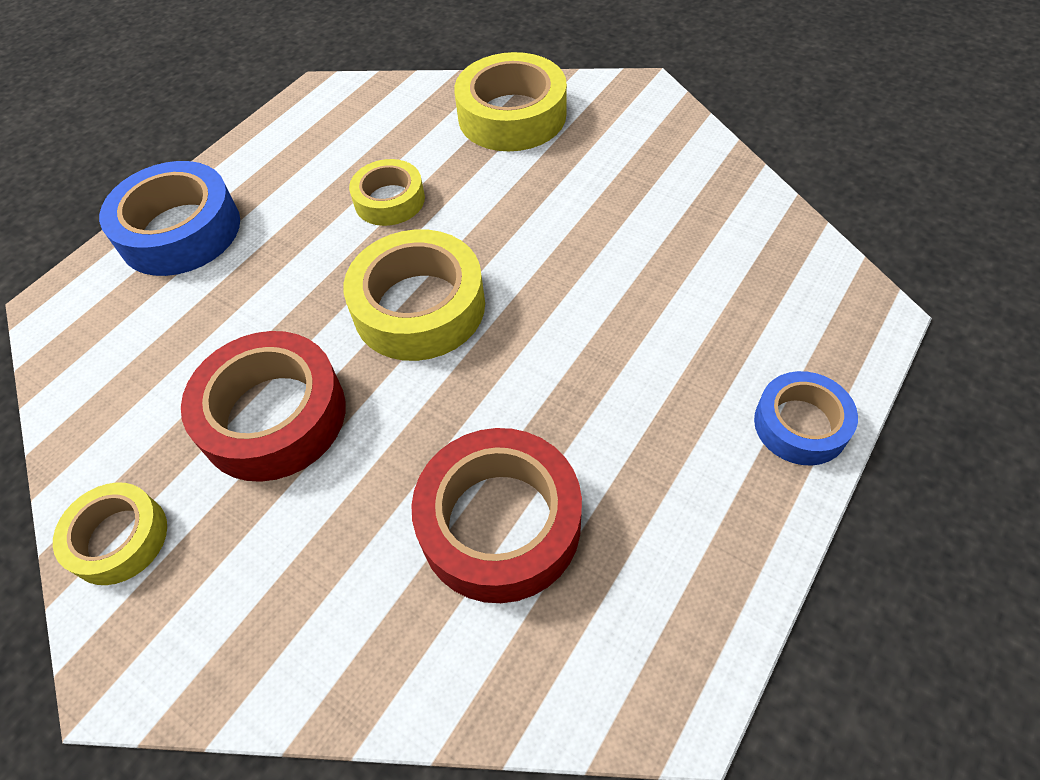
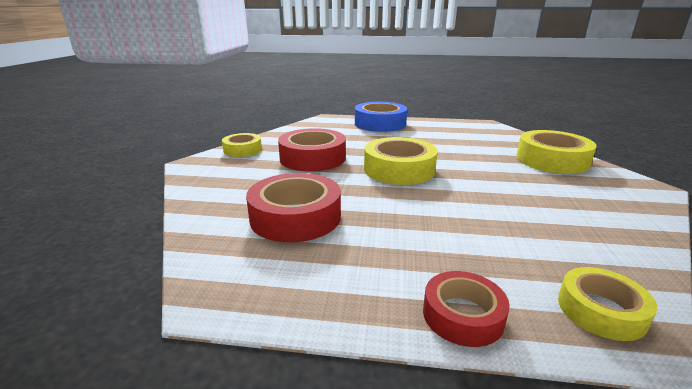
camera: 60 degrees right, 30 degrees down
(389, 200) = (450, 149): yellow tape -> yellow tape (600, 310)
(800, 425) = (462, 315): blue tape -> red tape

